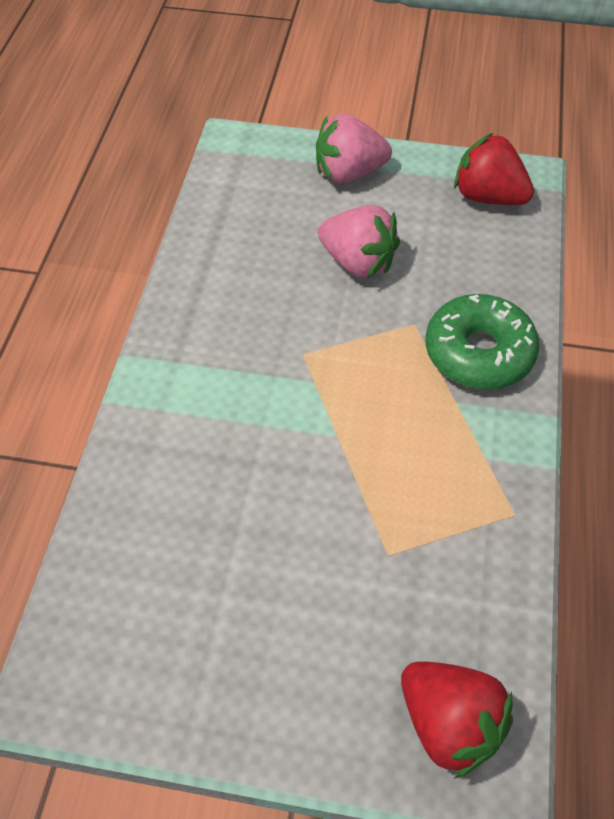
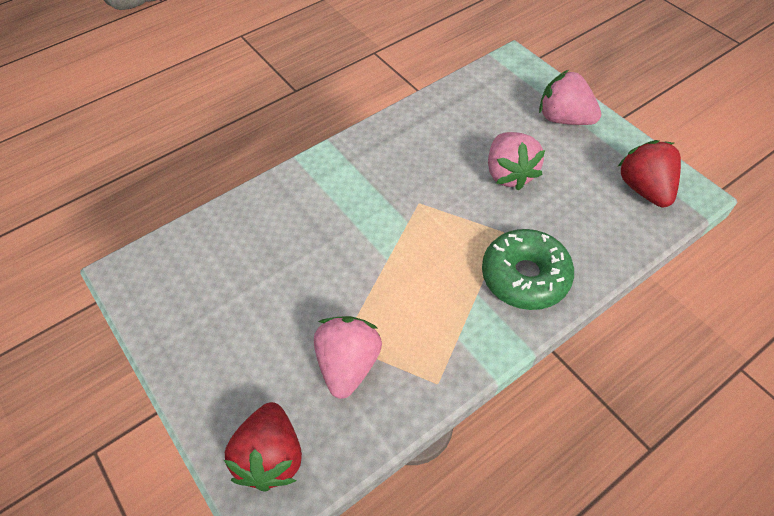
camera: 45 degrees right, 0 degrees up
(418, 569) = (348, 365): none -> pink strawberry

